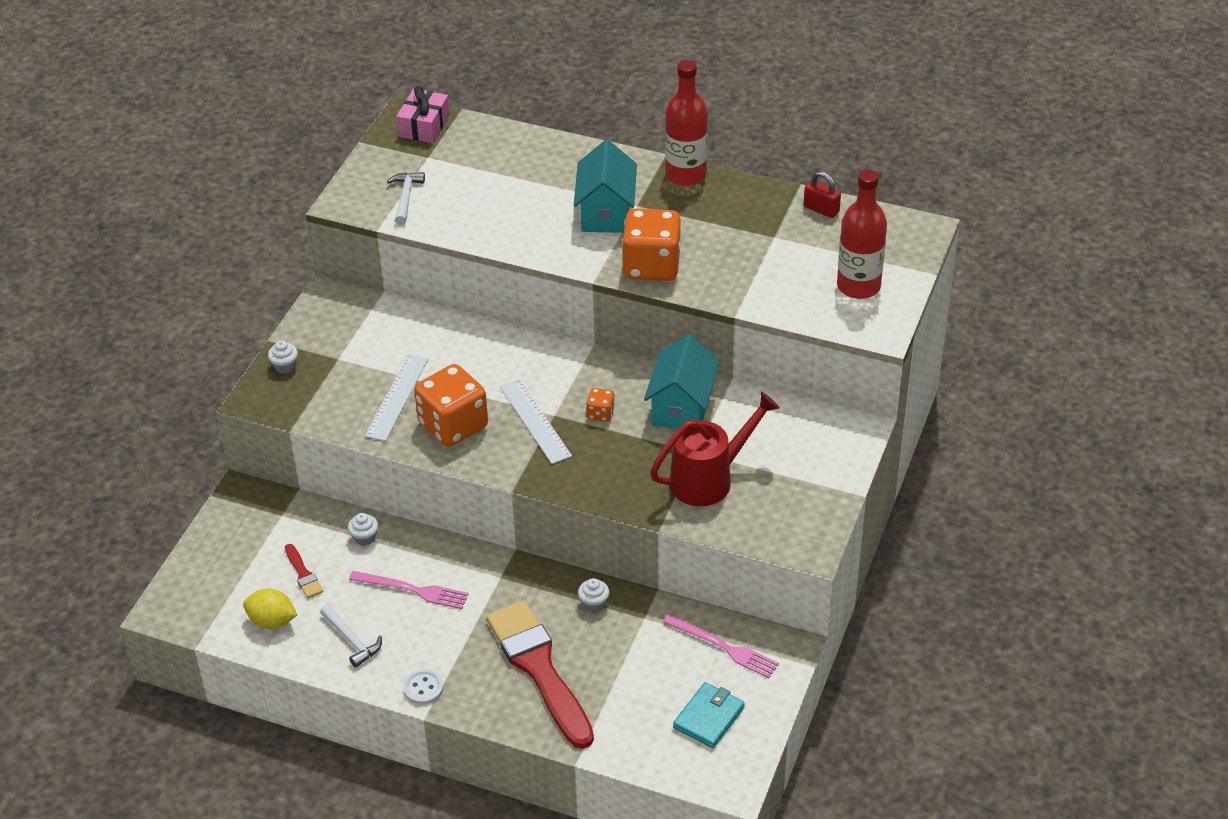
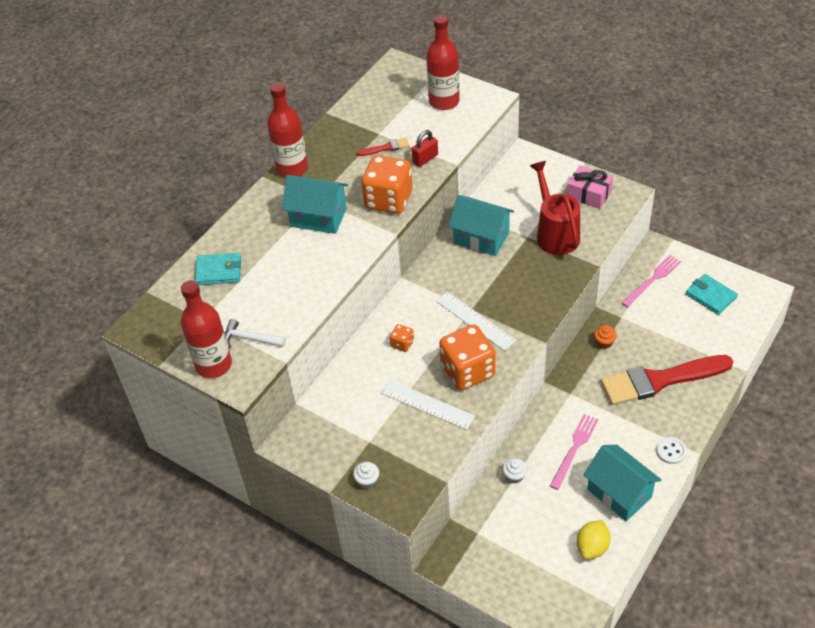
camera: 75 degrees left, 5 degrees up
(303, 574) = (545, 521): red brush -> red brush (386, 148)
(352, 640) = (619, 493): white hammer -> turquoise house
(365, 179) = (213, 365): none -> red bottle
(424, 126) = (159, 318): pink gift -> pink gift (589, 194)
(502, 153) = (219, 271): none -> turquoise wallet
(535, 421) = (475, 320): white ruler -> white ruler turned 60 degrees clockwise
(594, 603) = (604, 342): white cupcake -> orange cupcake
(600, 413) = (477, 282): orange dice -> orange dice (402, 344)
(821, 209) = (358, 107): red padlock -> red padlock (425, 159)

